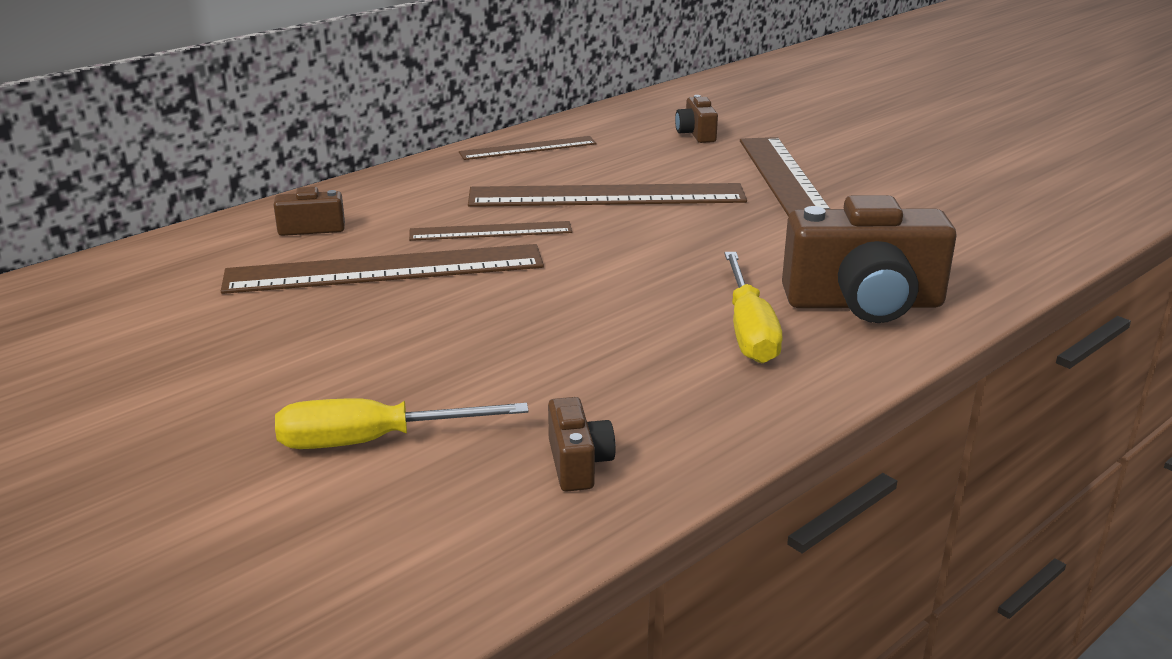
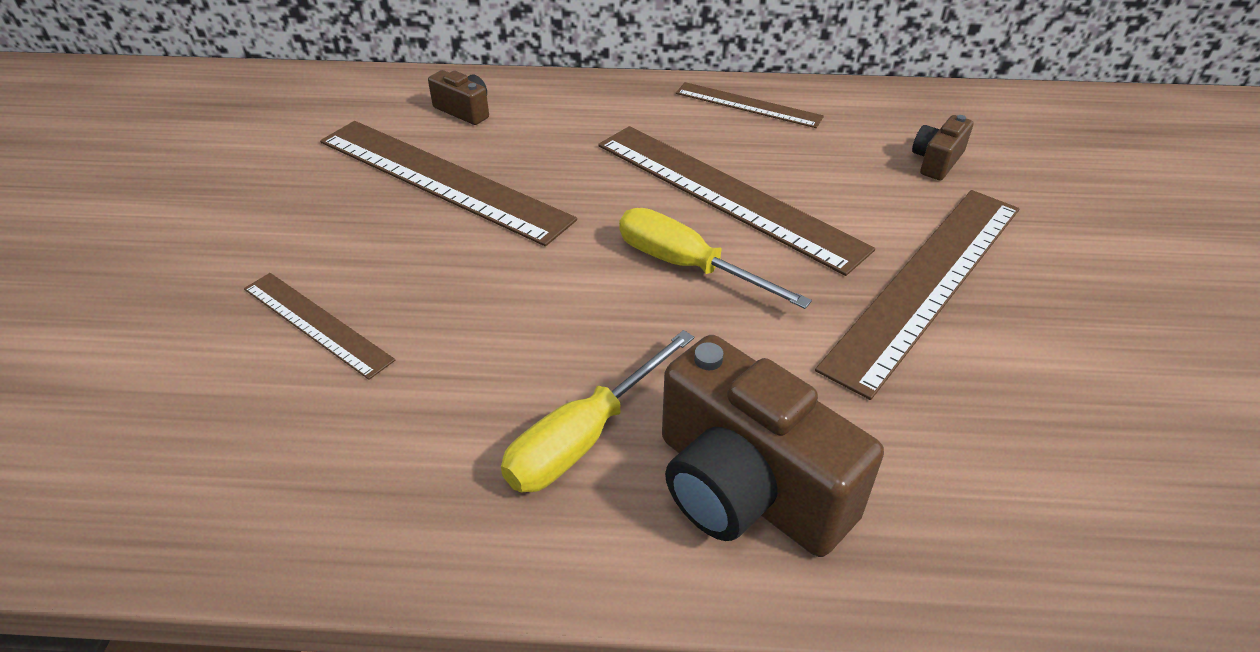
camera: 45 degrees right, 15 degrees up
(373, 441) = (174, 343): yellow screwdriver -> yellow screwdriver (687, 266)
(490, 231) = (572, 182): brown ruler -> brown ruler (316, 323)
(578, 464) = (230, 476): brown camera -> none

